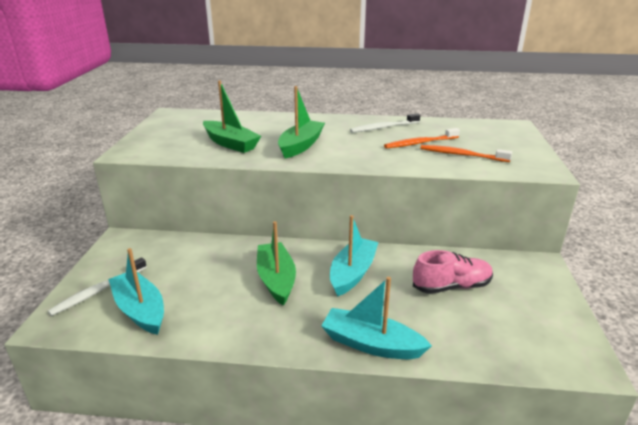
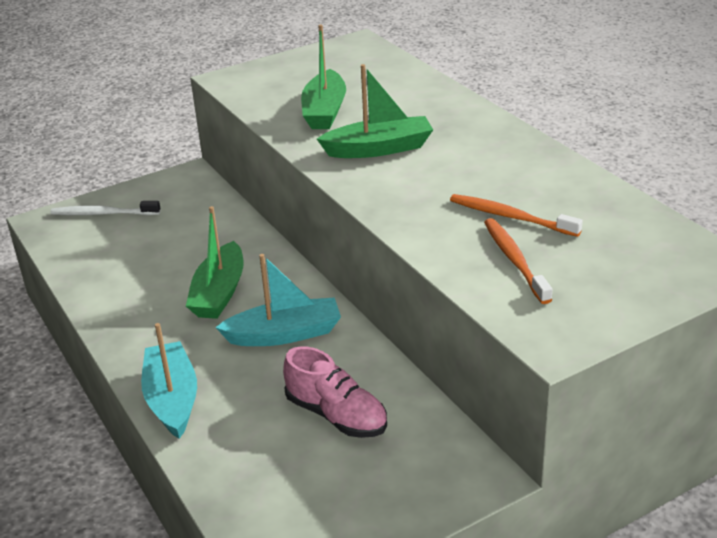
camera: 55 degrees right, 5 degrees up
(140, 310) = (99, 248): turquoise boat -> none
(276, 279) = (219, 293): green boat -> green boat turned 150 degrees clockwise
(383, 127) = (526, 172): white toothbrush -> none

